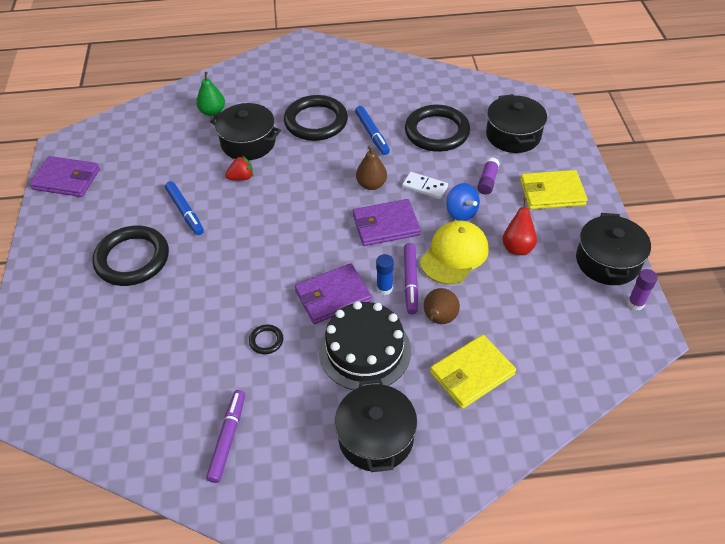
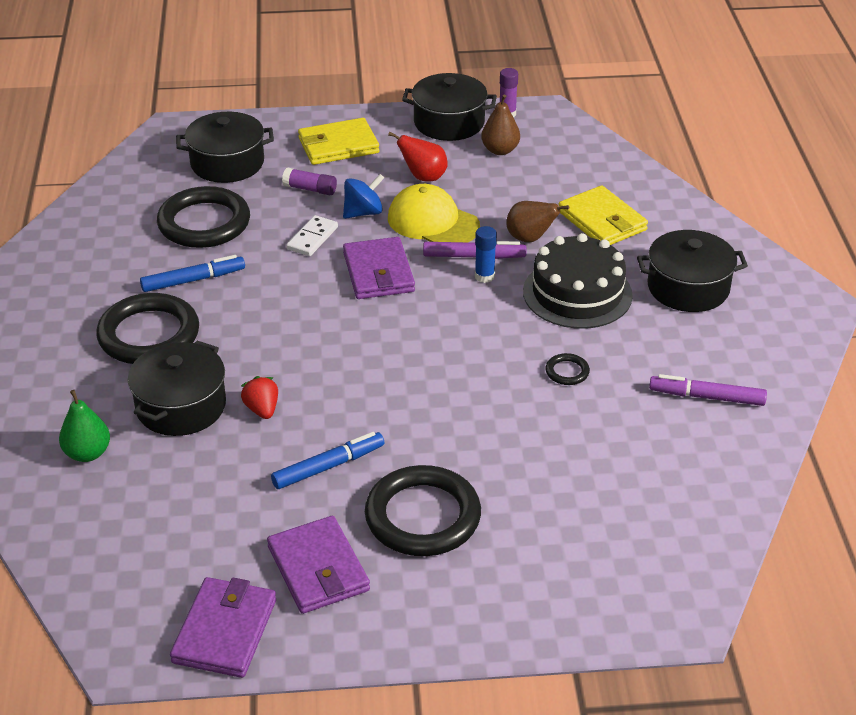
camera: 90 degrees left, 10 degrees down
(333, 296) = (496, 317): purple wallet -> purple wallet (318, 569)
(371, 184) = (300, 283): brown pear -> brown pear (500, 150)
(551, 192) = (338, 146): yellow wallet -> yellow wallet turned 75 degrees clockwise

